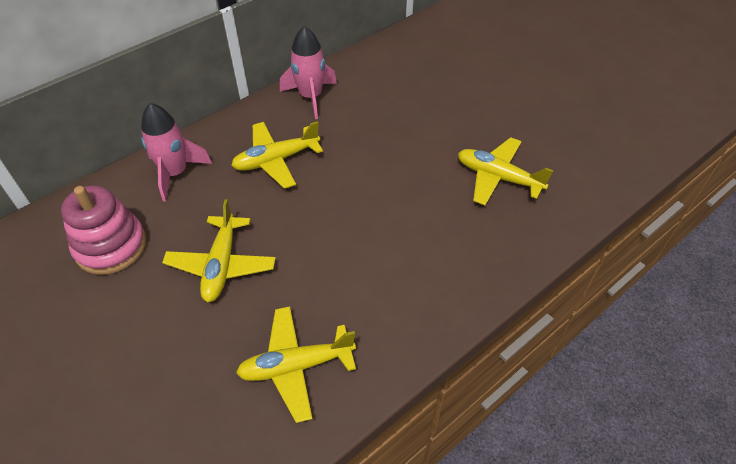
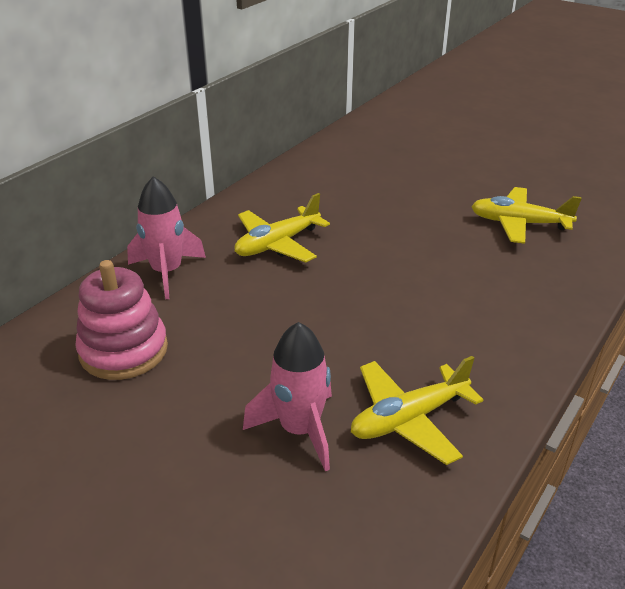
camera: 15 degrees left, 15 degrees down
(221, 265) = (268, 344): yellow plane -> none
(310, 97) = (284, 187): pink rocket -> pink rocket (300, 430)

